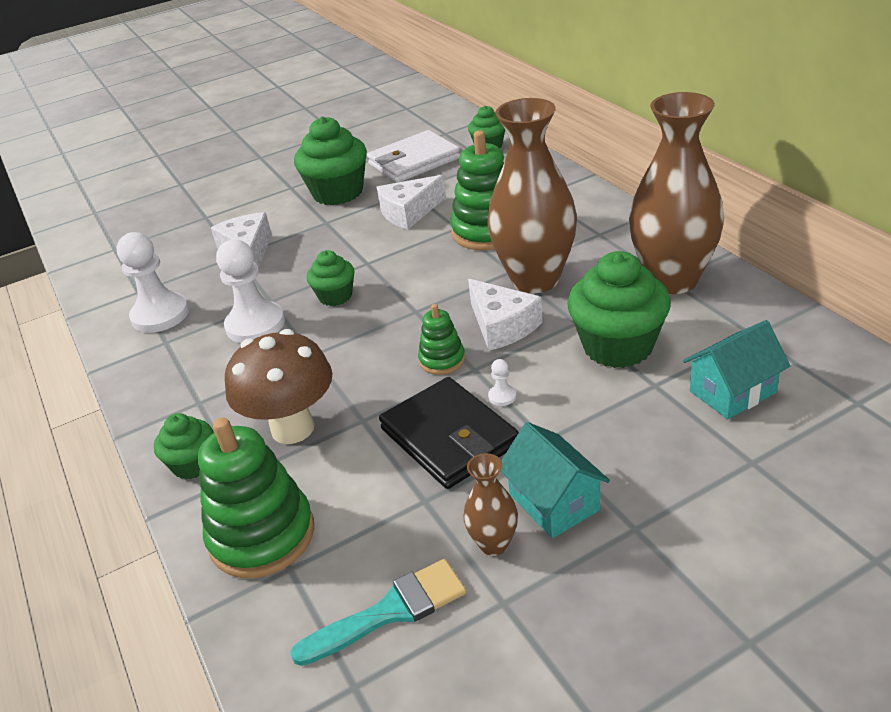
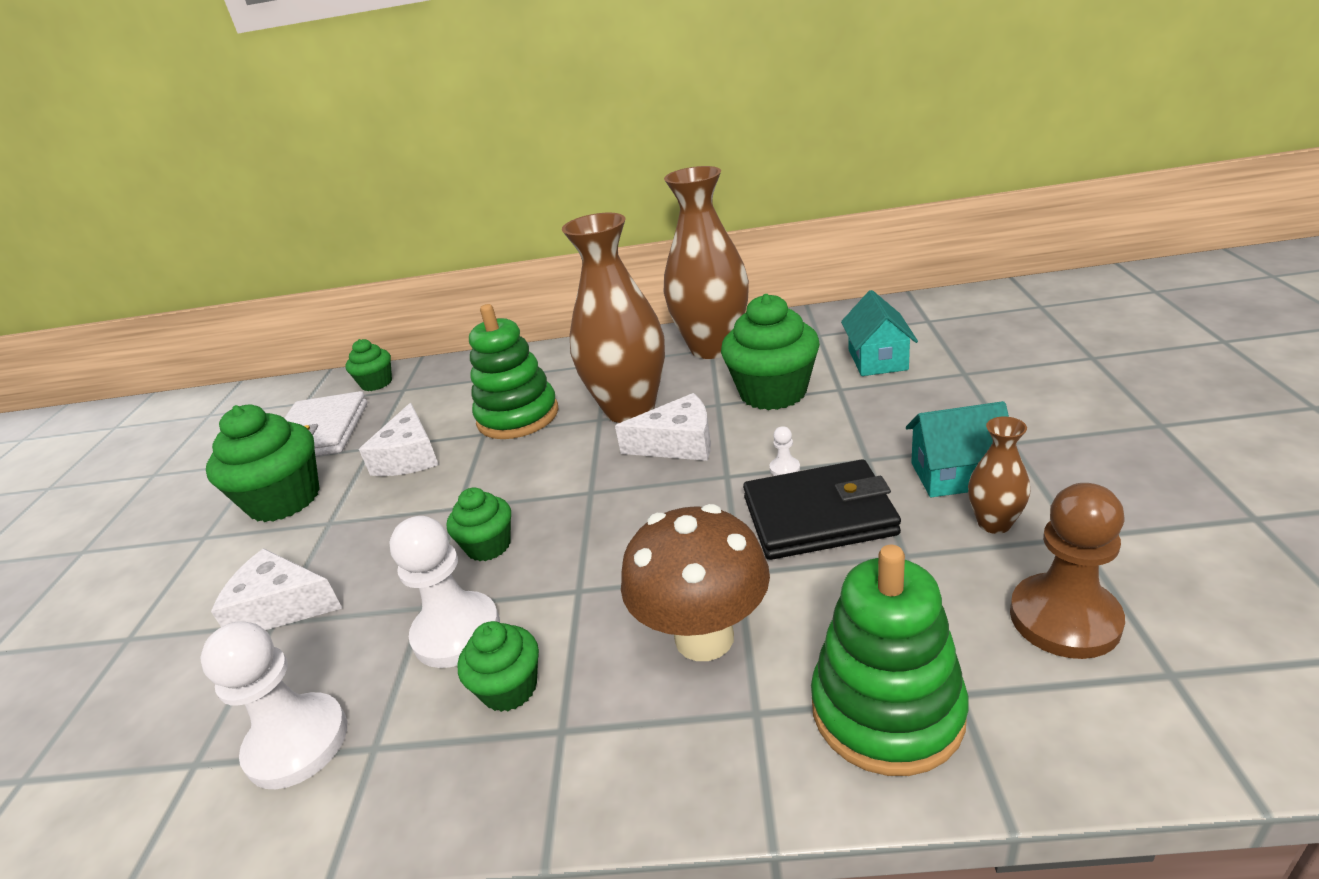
camera: 60 degrees left, 5 degrees down
(193, 464) = (694, 763): green cupcake -> green cupcake (509, 688)
(390, 611) = (1064, 618): turquoise brush -> brown pawn
(442, 360) = (692, 492): green stacking toy -> none

